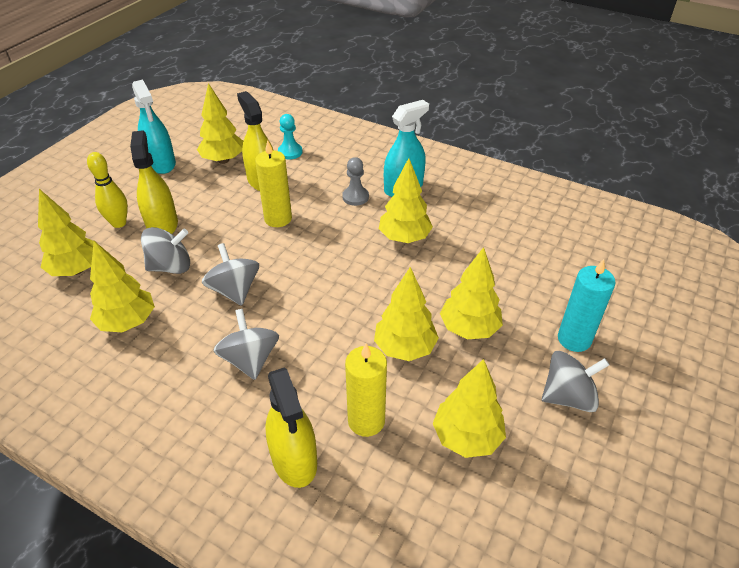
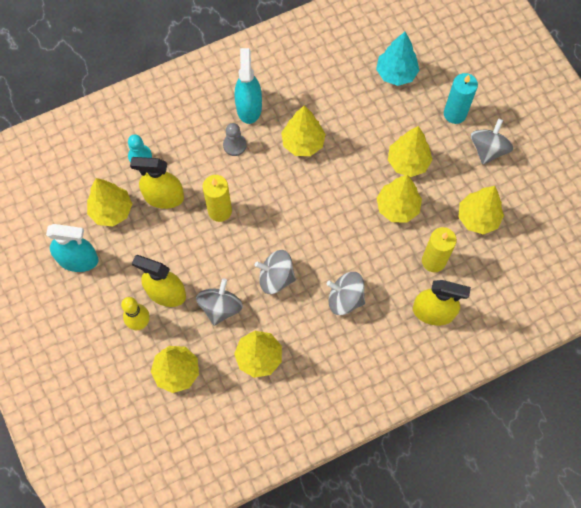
camera: 55 degrees left, 25 degrees up
(558, 266) = (396, 73): none -> turquoise tree

